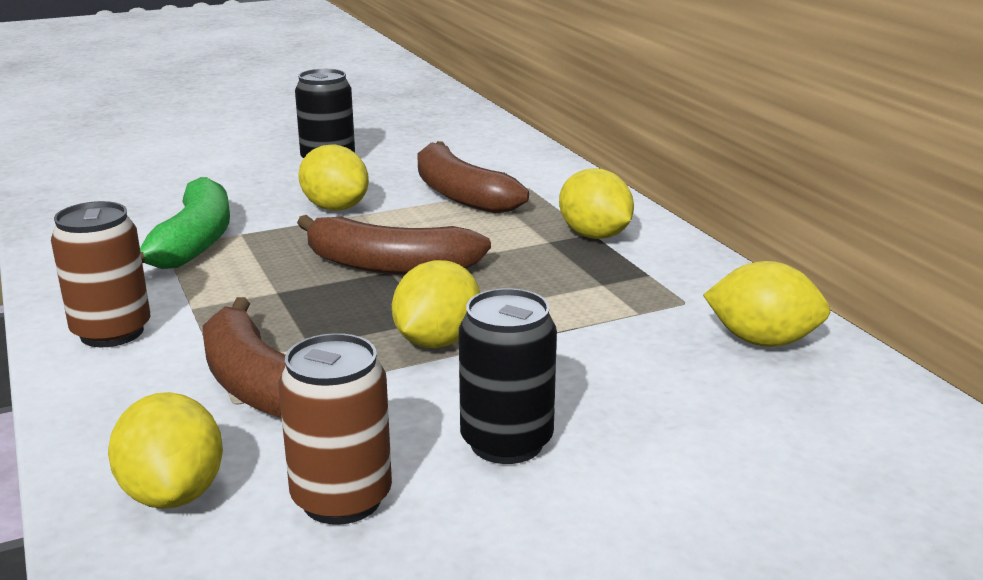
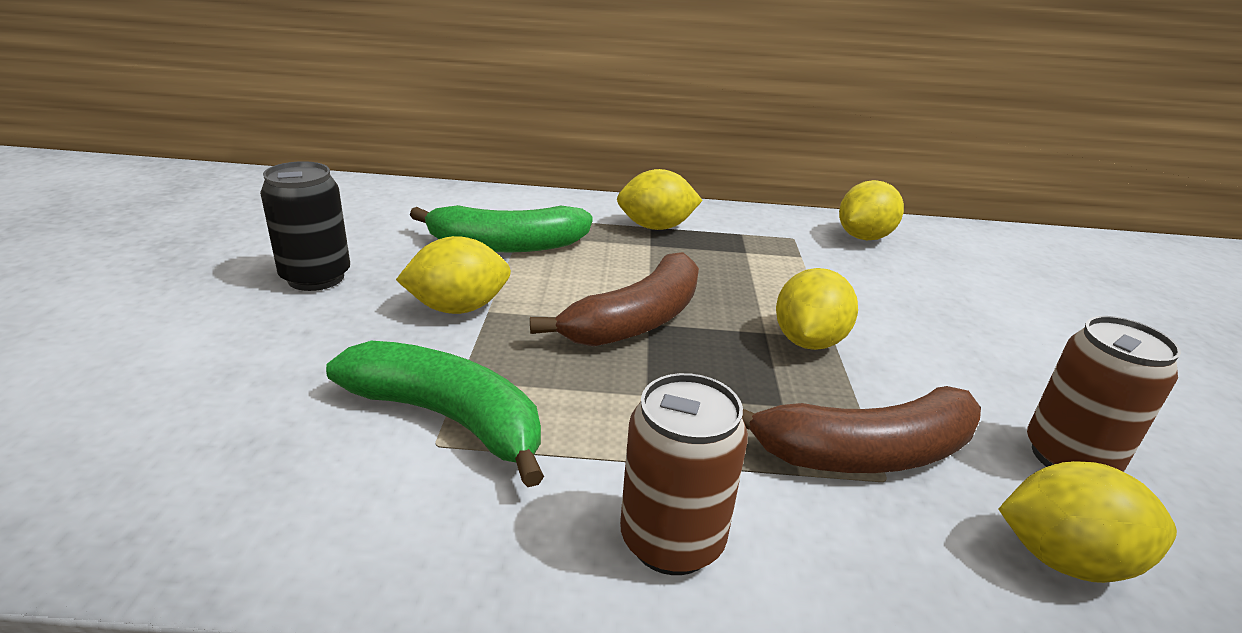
camera: 65 degrees left, 5 degrees up
(437, 341) = (808, 341): yellow lemon -> yellow lemon turned 60 degrees clockwise
(460, 195) = (507, 245): brown banana -> green banana
(506, 442) = (984, 361): black can -> none

